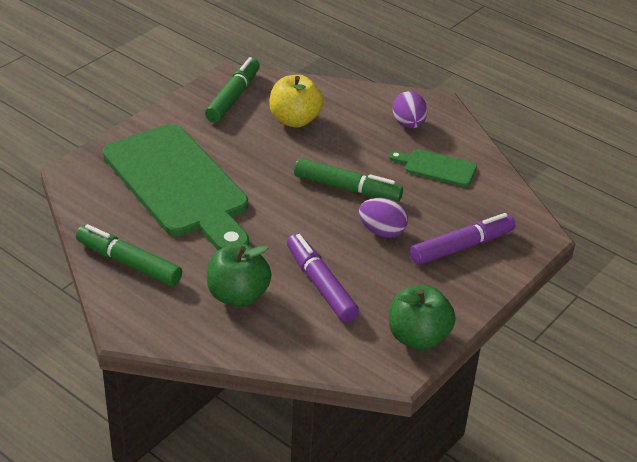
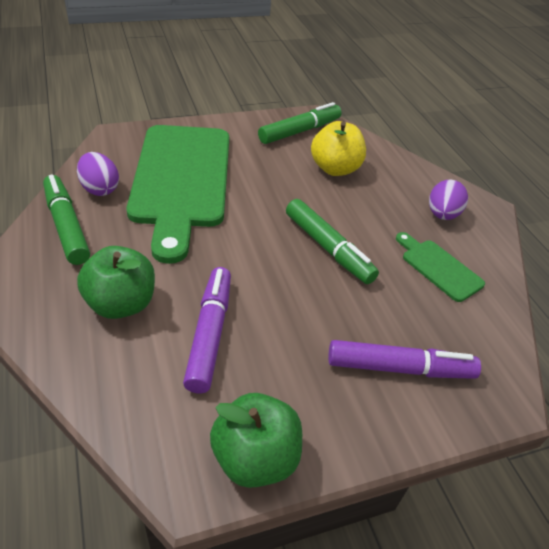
camera: 30 degrees right, 5 degrees up
(382, 231) = (324, 307): purple egg -> purple egg (100, 189)

